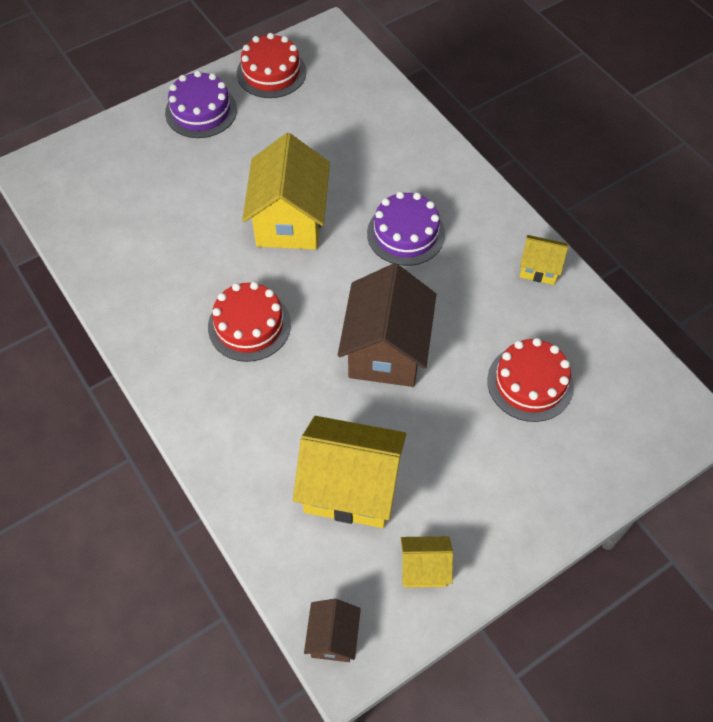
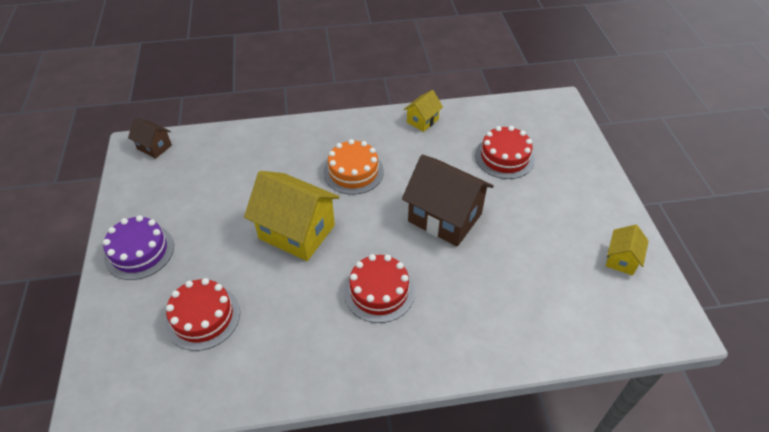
camera: 65 degrees left, 10 degrees down
(271, 72) = (141, 192): red cake -> red cake (203, 317)
(333, 637) = (661, 329): brown house -> brown house (154, 147)
(350, 487) = (547, 277): yellow house -> none
(406, 233) = (353, 172): purple cake -> orange cake

